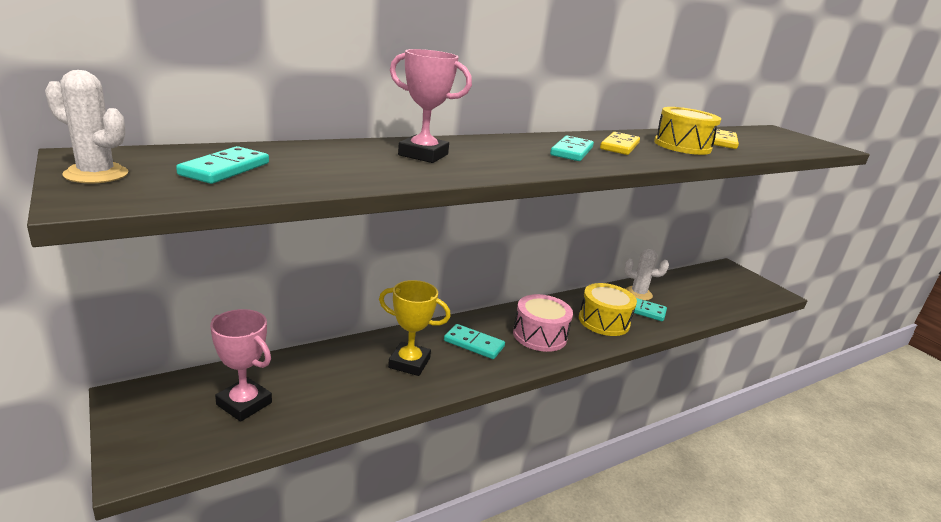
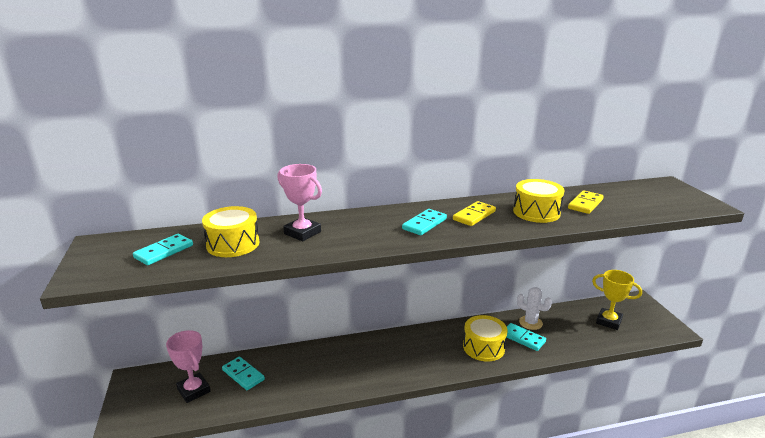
camera: 20 degrees right, 0 degrees up
(96, 174) = (91, 258): white cactus -> none
(332, 163) = (233, 244): none -> yellow drum
(409, 363) = (312, 370): yellow trophy -> yellow trophy (608, 321)
(474, 344) = (367, 359): turquoise domino -> turquoise domino (243, 375)
(539, 335) = (422, 356): pink drum -> none

